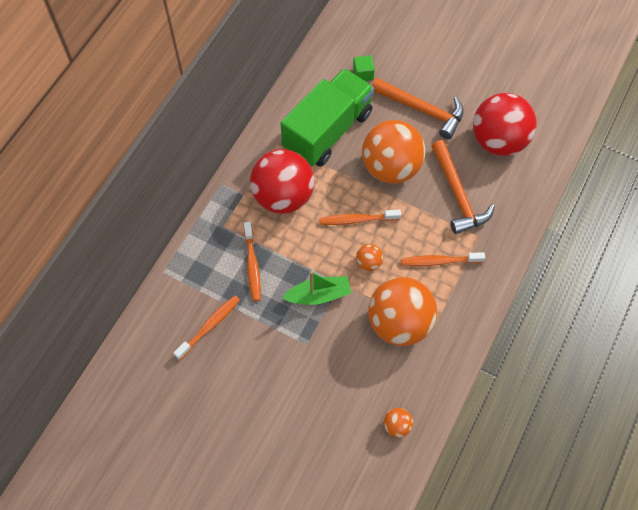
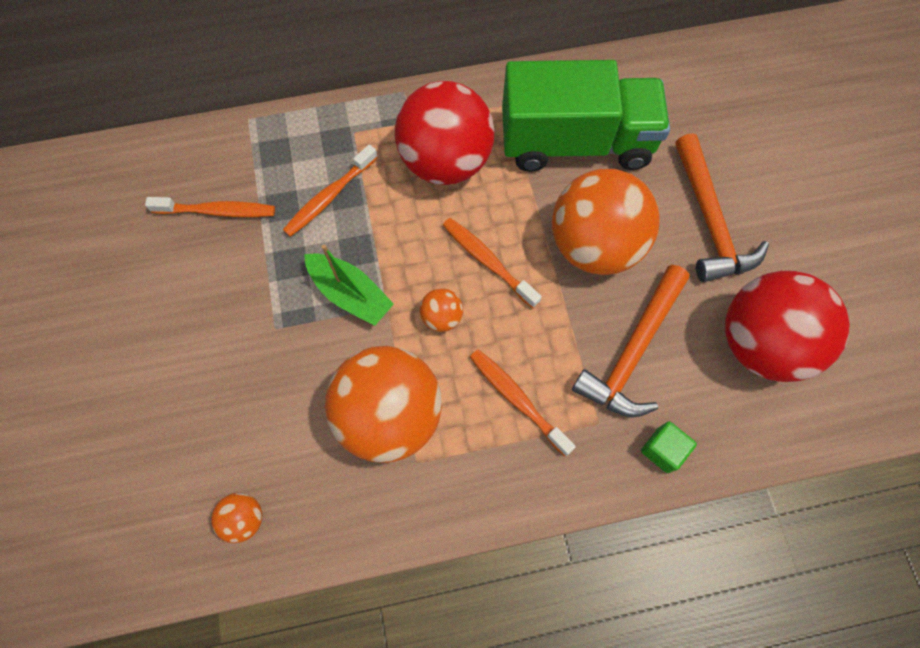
camera: 50 degrees right, 5 degrees up
(363, 74) = (689, 122): green cube -> green cube (663, 450)

